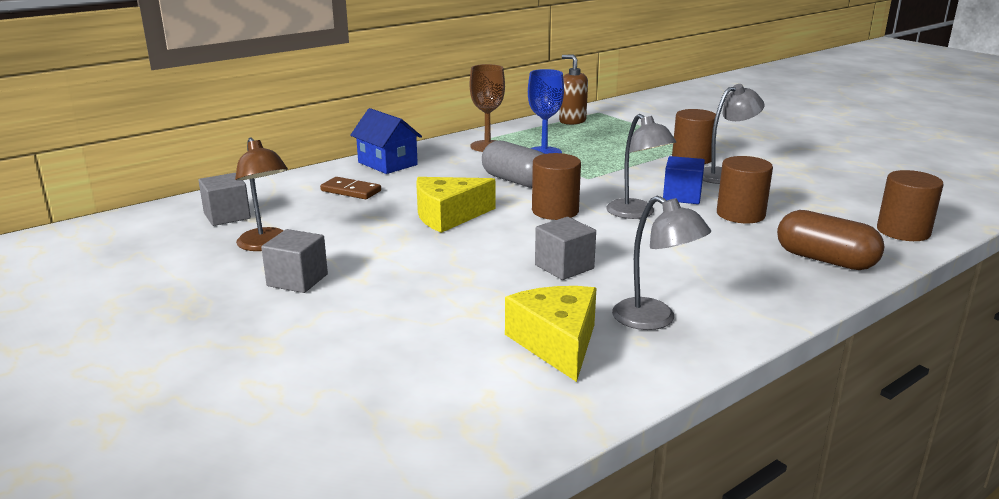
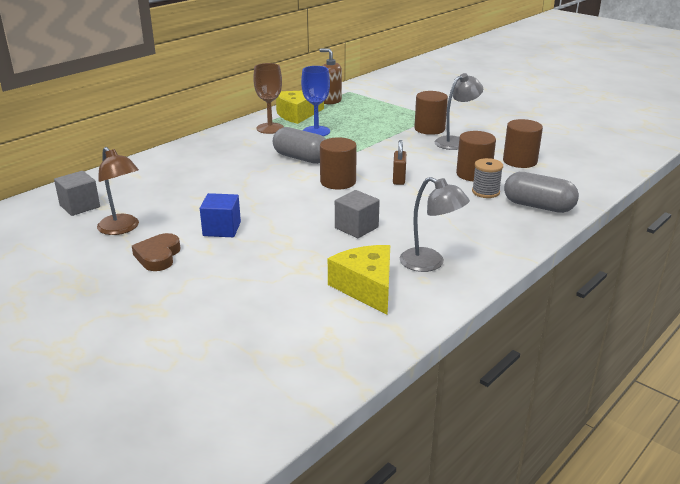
camera: 10 degrees left, 5 degrees up
(297, 280) = (158, 256): grey cube -> brown heart
(351, 191) = (173, 176): brown domino -> none
(387, 163) = (194, 149): blue house -> none
(448, 216) = (257, 192): yellow cheese -> yellow cheese (297, 114)
(636, 213) = (399, 179): grey lamp -> brown padlock
(682, 196) = (429, 162): blue cube -> blue cube (222, 229)
(752, 237) = (485, 192): none -> grey spool
(825, 260) = (538, 206): brown capsule -> grey capsule
(903, 231) = (587, 179): brown cylinder -> brown cylinder (520, 161)

